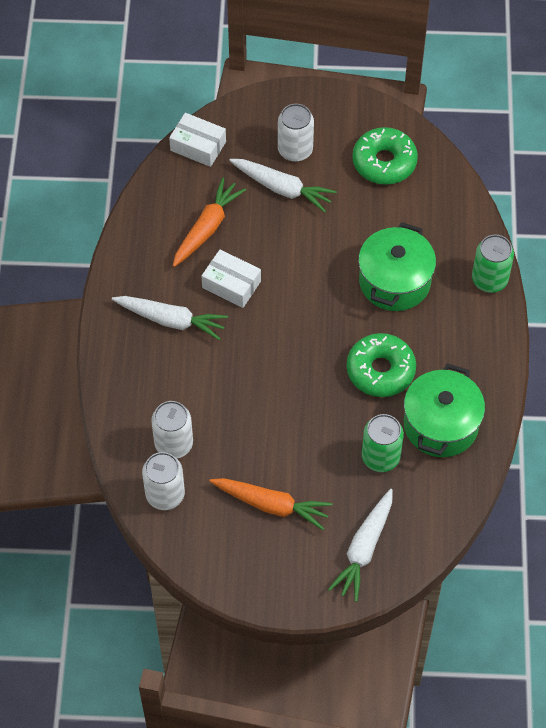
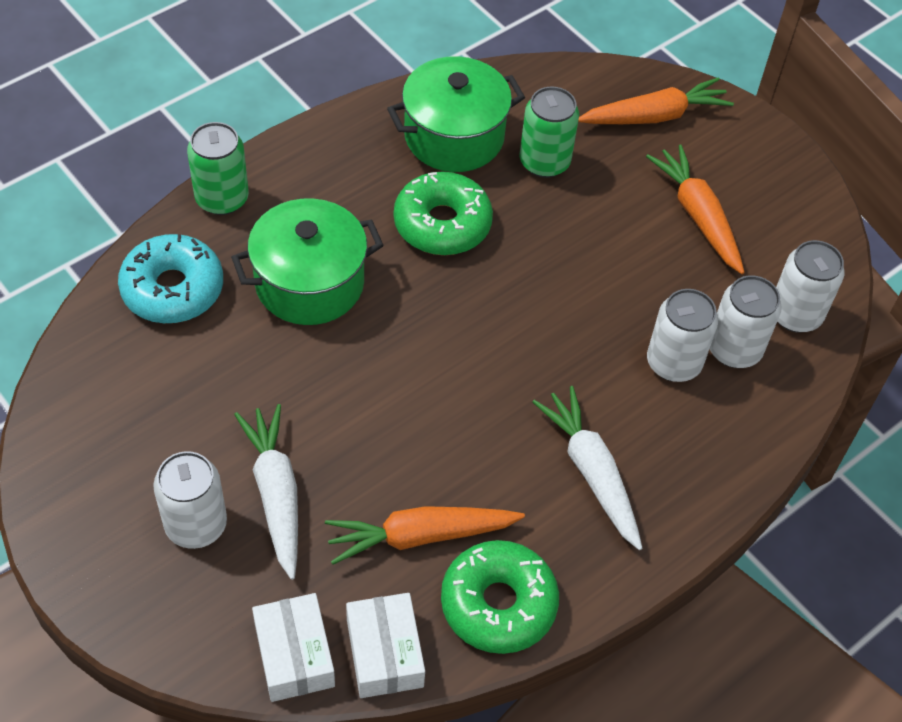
camera: 135 degrees left, 5 degrees down
(193, 408) = (673, 363): none -> white can
(231, 284) = (477, 445): white box -> white box (384, 653)
(364, 549) = (654, 116): white carrot -> orange carrot
(384, 162) = (129, 407): green donut -> green donut (498, 604)
(443, 221) = (173, 289): none -> turquoise donut

